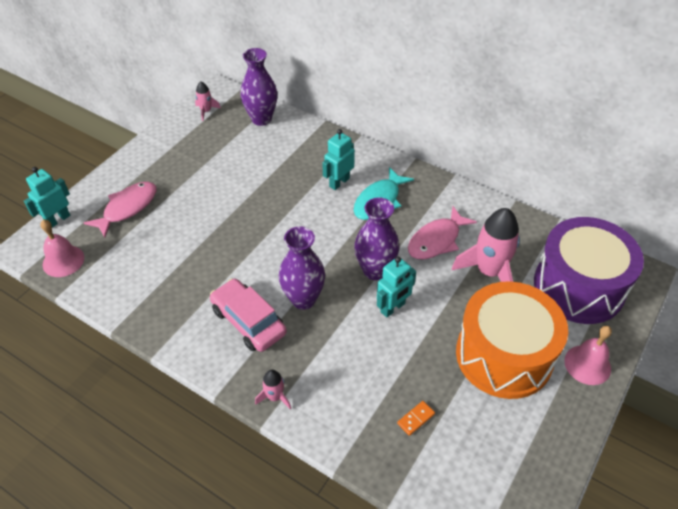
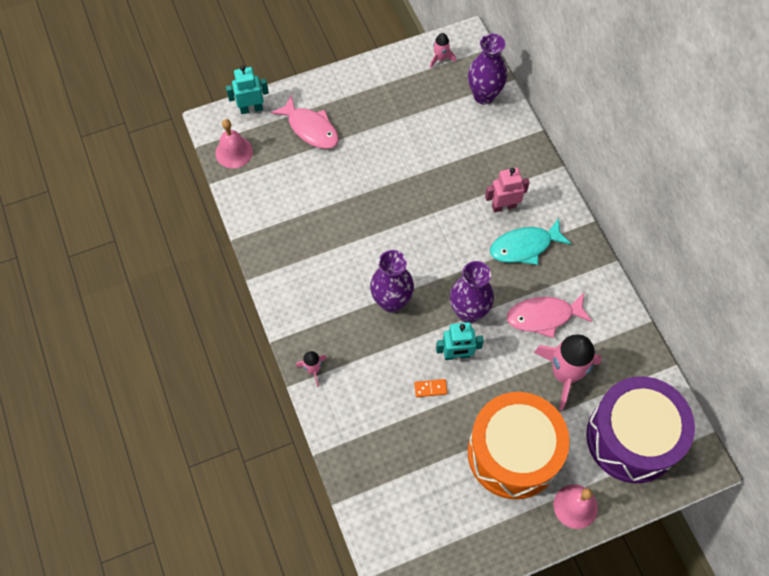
camera: 35 degrees right, 15 degrees up
(127, 208) = (310, 128): pink fish -> pink fish turned 60 degrees clockwise
(248, 321) = (336, 294): pink car -> none
(339, 182) = (503, 206): turquoise robot -> pink robot
(416, 418) = (402, 456): orange domino -> orange domino (430, 388)

